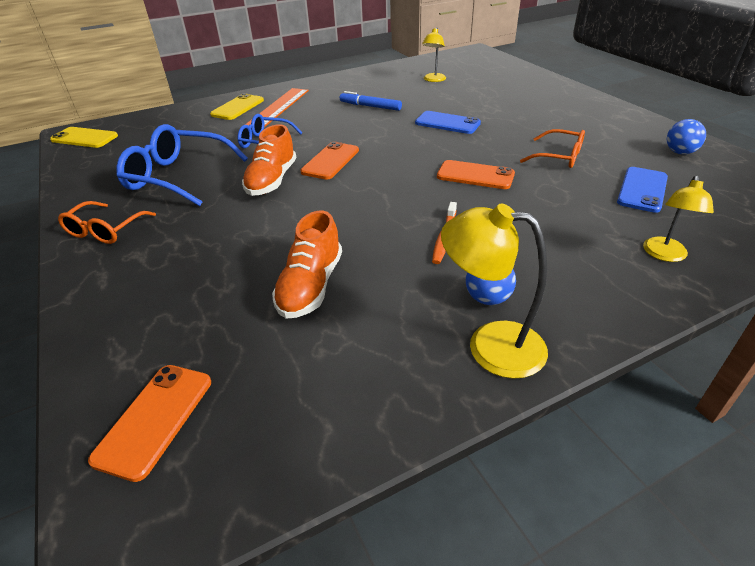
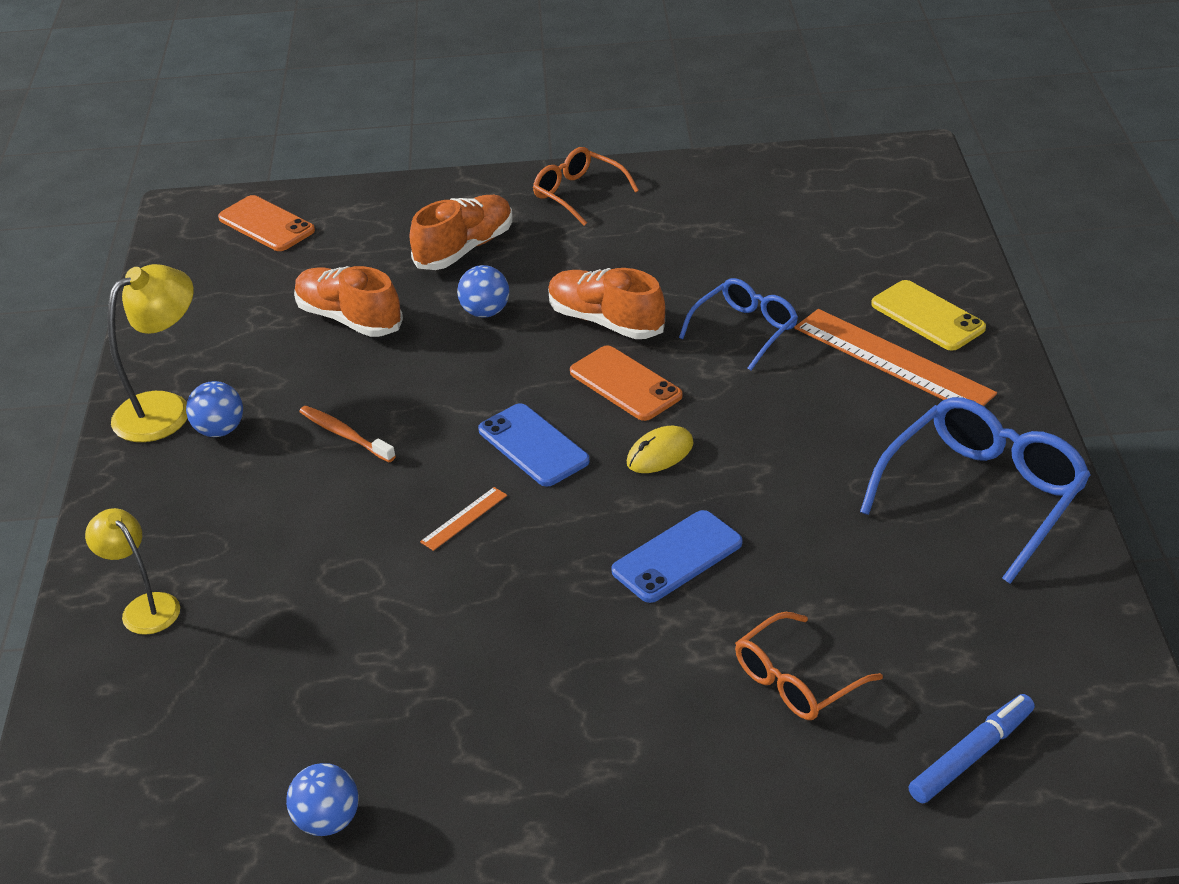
camera: 115 degrees right, 0 degrees up
(84, 138) = (882, 166): yellow phone -> none
(179, 177) = (680, 245): blue glasses -> blue glasses (982, 497)
(192, 260) = (465, 249): none -> orange shoe
(277, 225) = (485, 312): none -> blue ball
(370, 106) = (830, 479): blue marker -> blue marker (972, 755)
(381, 141) = (660, 453): none -> yellow mouse
(433, 80) = (940, 622): yellow lamp -> none
(475, 175) = (464, 518): orange phone -> orange ruler
(558, 157) = (443, 642): orange glasses -> orange glasses (797, 680)
(642, 190) = (274, 683): blue phone -> blue phone (533, 446)

